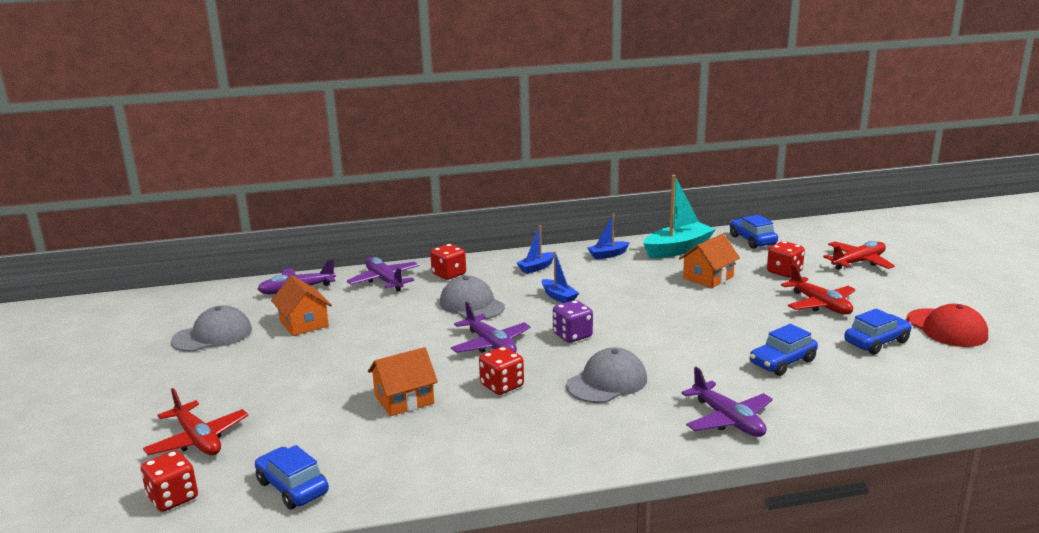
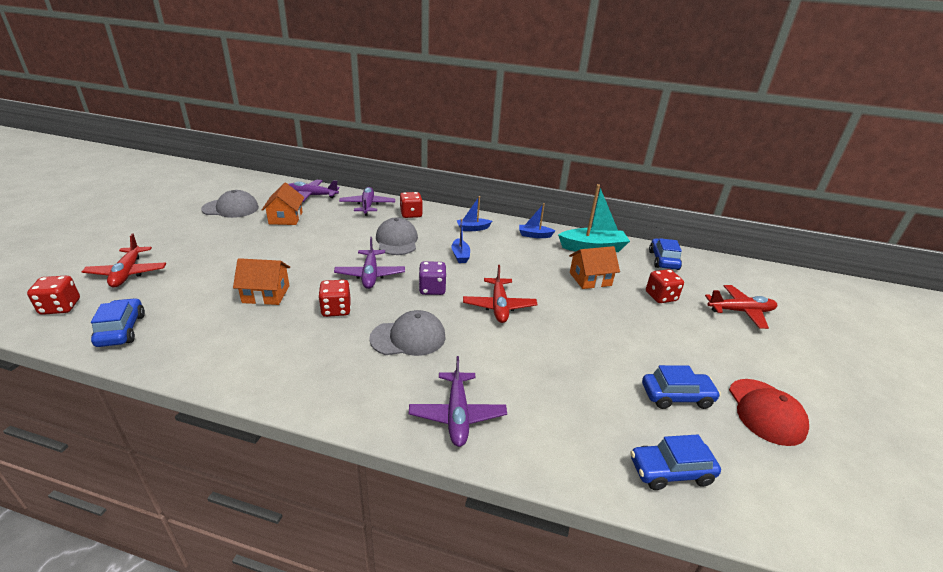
camera: 25 degrees right, 10 degrees up
(782, 362) = (566, 379): blue car -> blue car (670, 471)
(820, 304) = (661, 338): red plane -> red plane (499, 306)

